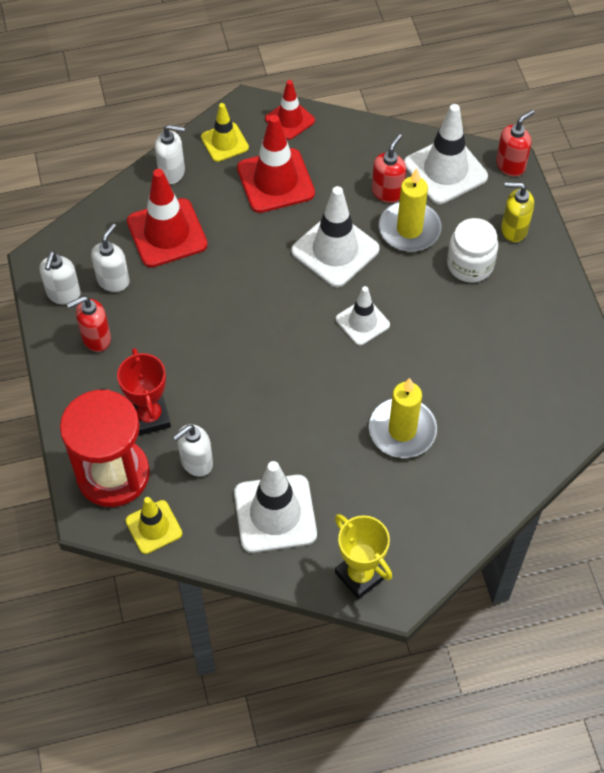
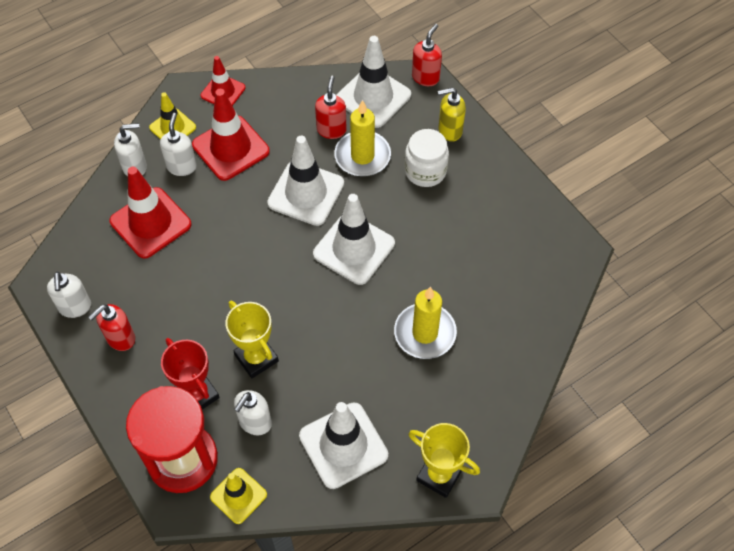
camera: 20 degrees left, 0 degrees up
(113, 280) = (117, 280): white soap dispenser -> white soap dispenser (182, 166)
(221, 400) = (256, 358): none -> yellow trophy
(362, 322) = (354, 249): white traffic cone -> white traffic cone, size x1.66

